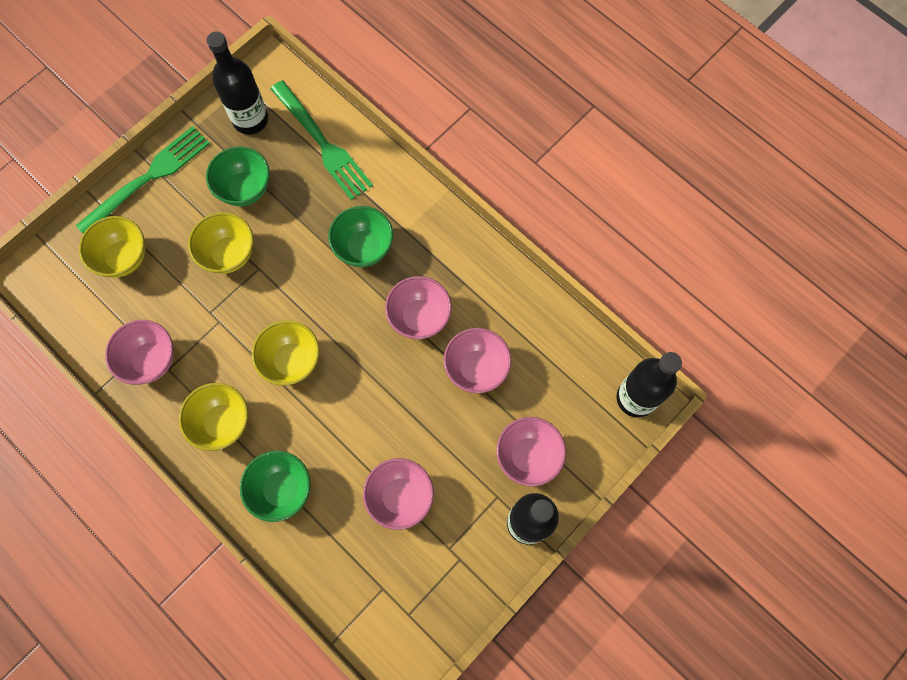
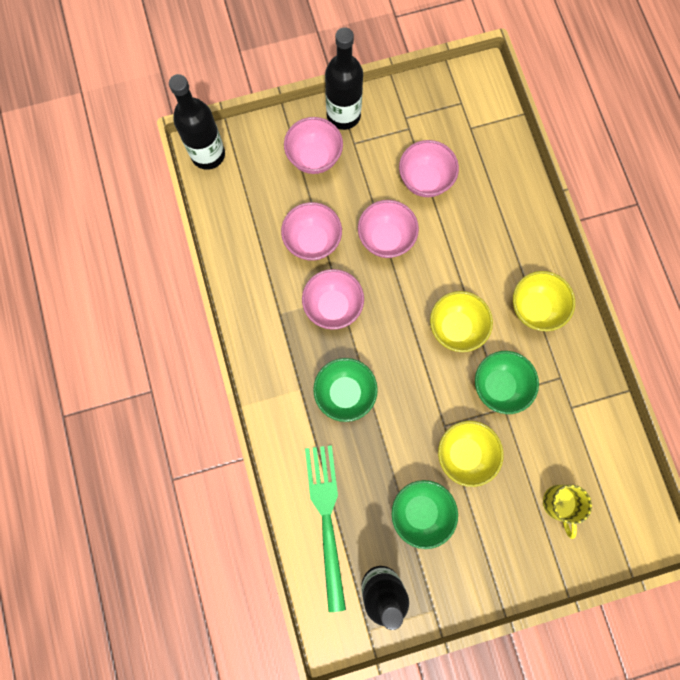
camera: 150 degrees left, 5 degrees up
(124, 258) = (559, 504): yellow bowl -> yellow mug
(149, 177) = (504, 577): green fork -> none
(151, 360) = (572, 393): pink bowl -> pink bowl (386, 239)
(282, 489) = (511, 233): green bowl -> green bowl (499, 386)

